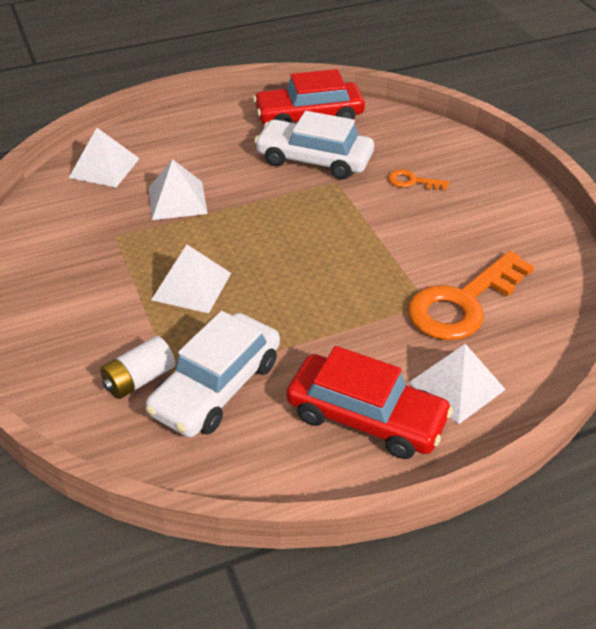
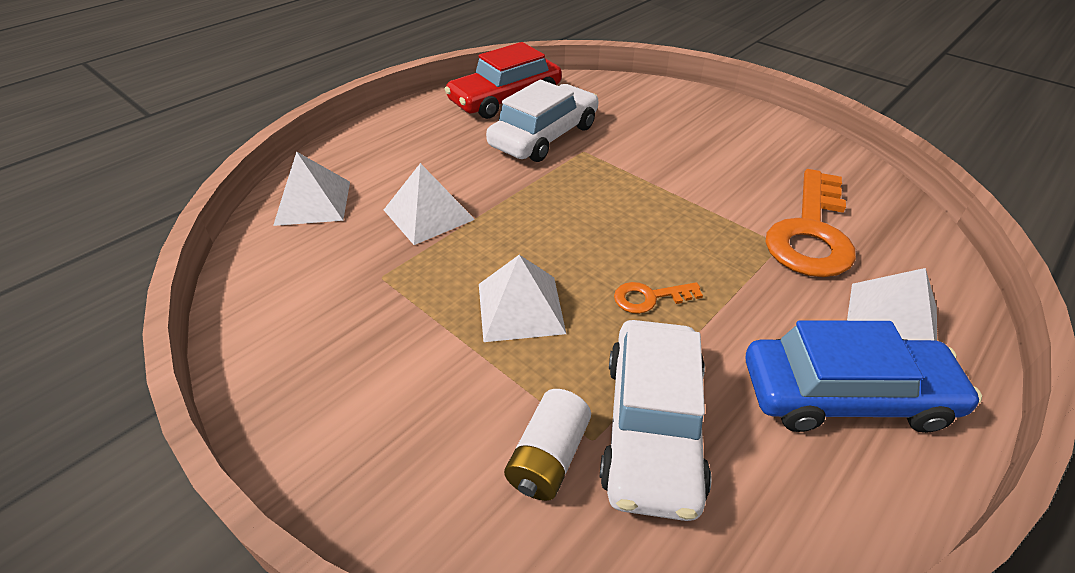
camera: 25 degrees left, 0 degrees up
(314, 160) = (544, 136): white car -> white car turned 135 degrees clockwise
(366, 417) = (845, 395): red car -> blue car
(412, 181) = (655, 132): orange key -> orange key (650, 297)

